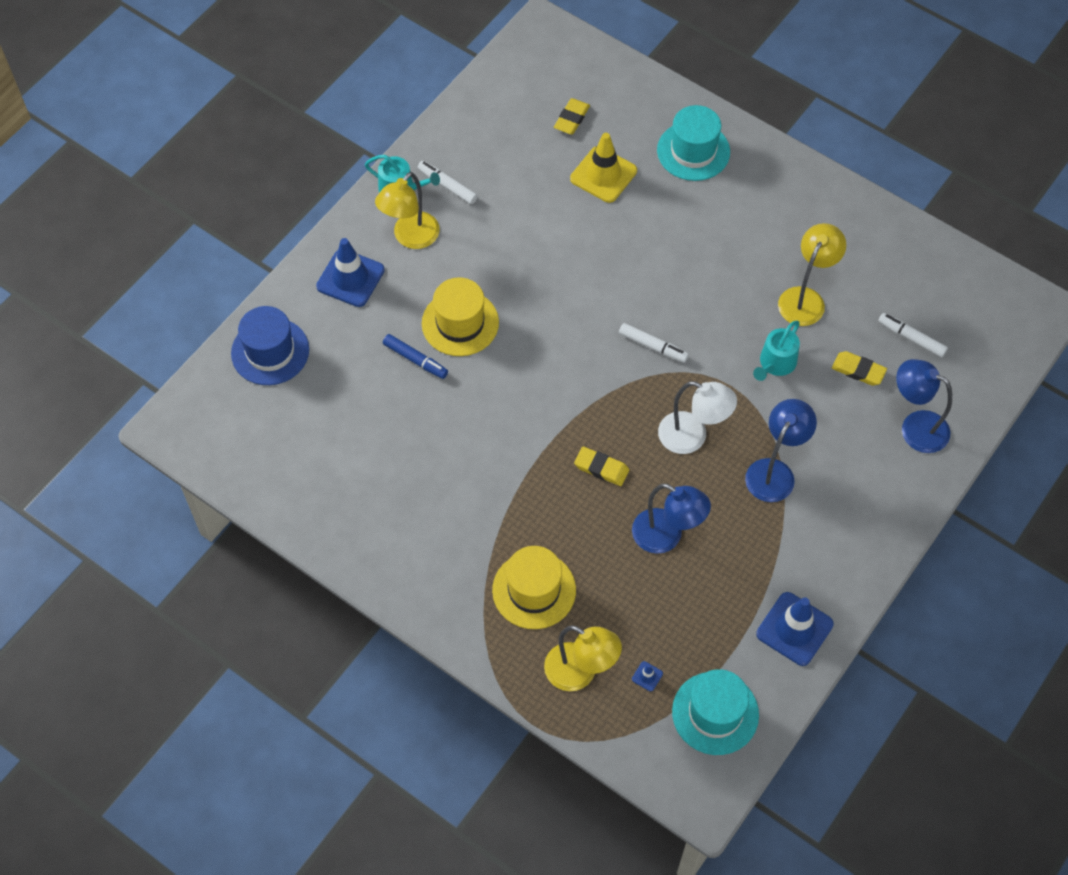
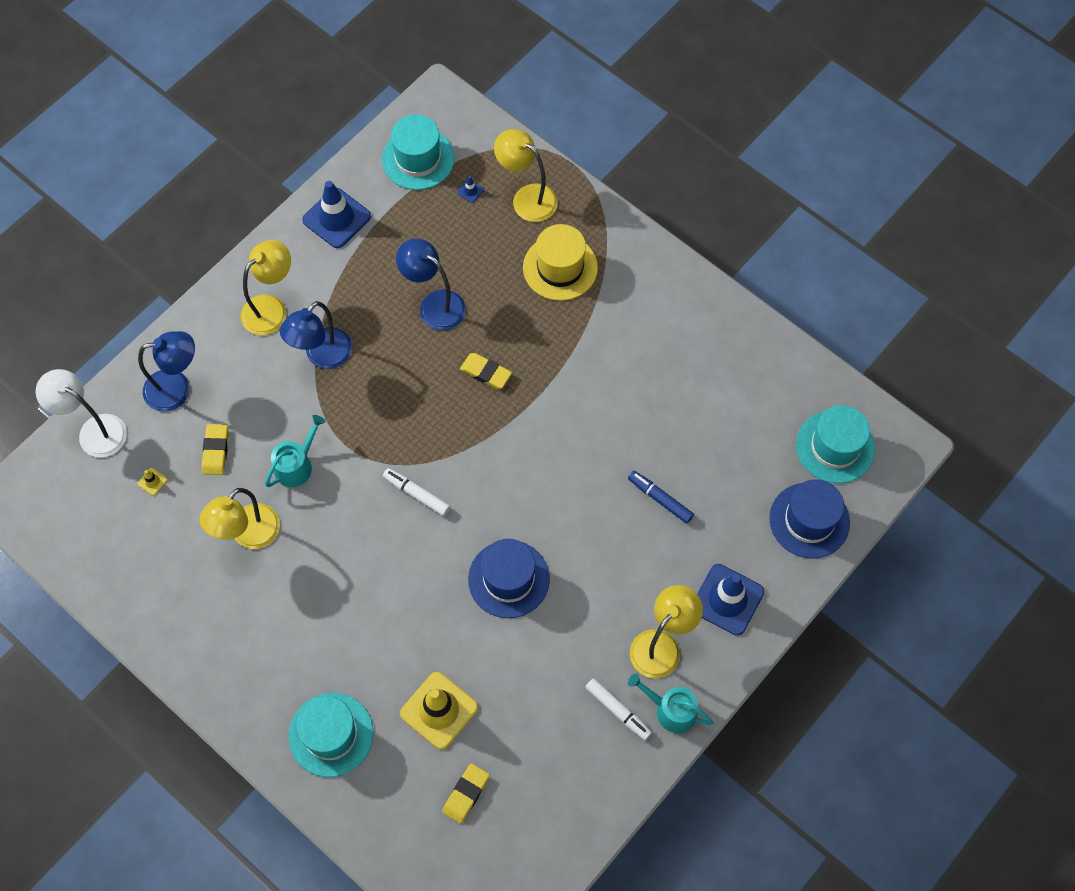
camera: 175 degrees left, 5 degrees up
(240, 422) = (835, 447): none -> turquoise hat
(460, 323) = (612, 536): yellow hat -> none
(555, 280) = (508, 579): none -> blue hat
(692, 437) = (394, 396): white lamp -> white lamp (94, 430)
(841, 518) = (271, 308): none -> yellow lamp
(858, 370) = (216, 451): yellow eraser -> yellow eraser turned 60 degrees clockwise
(911, 338) = (152, 481): white marker -> yellow traffic cone
(915, 427) = (177, 389): blue lamp -> blue lamp turned 45 degrees counterclockwise

